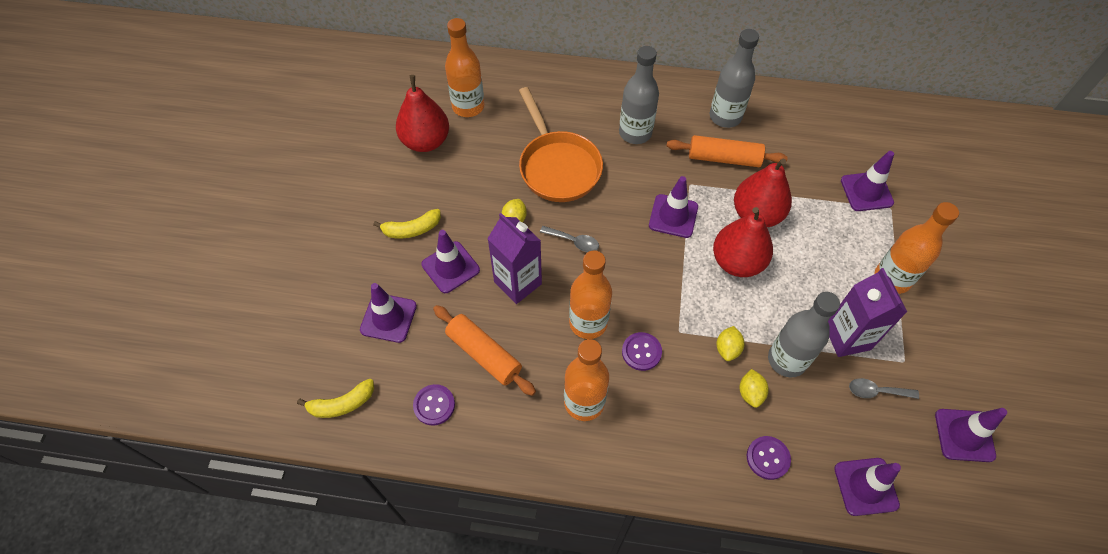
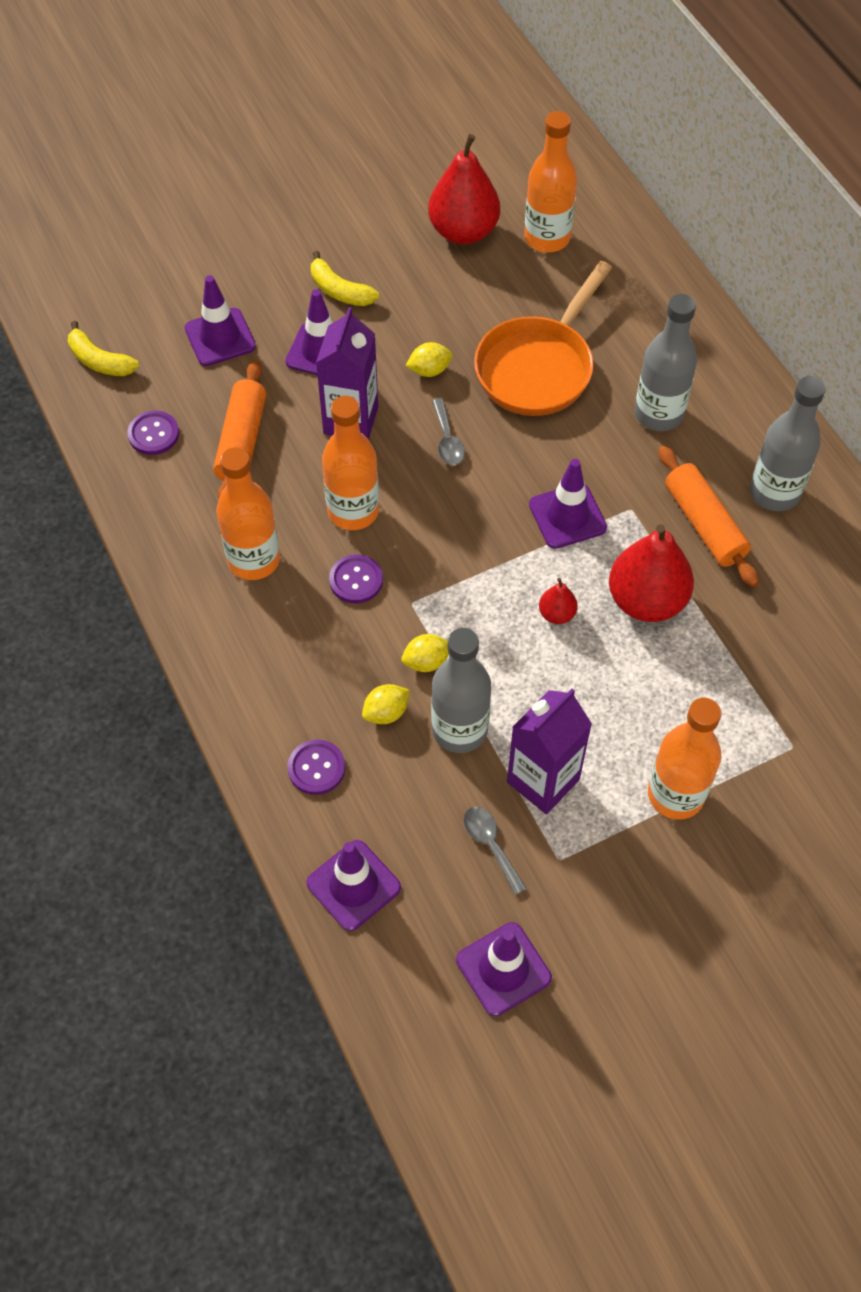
camera: 55 degrees right, 0 degrees up
(737, 262) = (557, 614): red pear -> red pear, size x0.46
(866, 191) = (795, 706): purple traffic cone -> none

